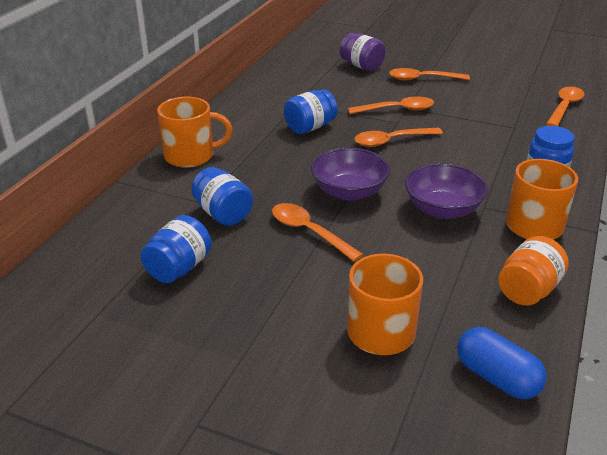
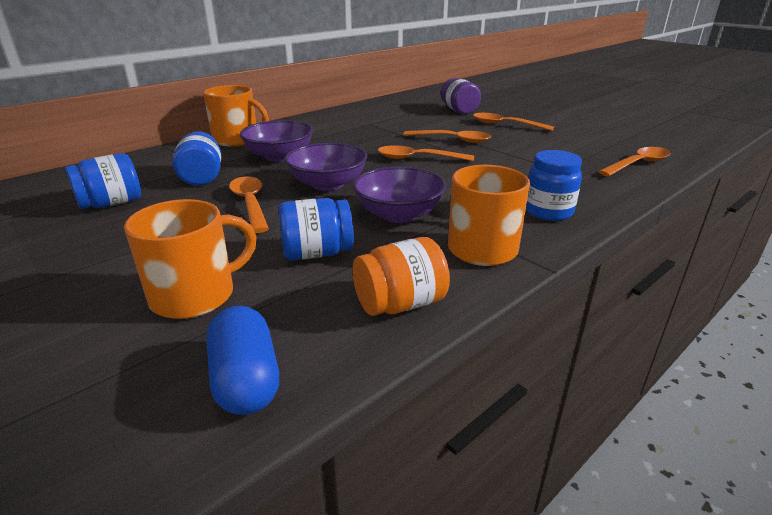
camera: 25 degrees right, 5 degrees down
(263, 168) = (279, 156): none -> purple bowl
(310, 127) = (358, 139): blue jar -> blue jar (317, 253)

